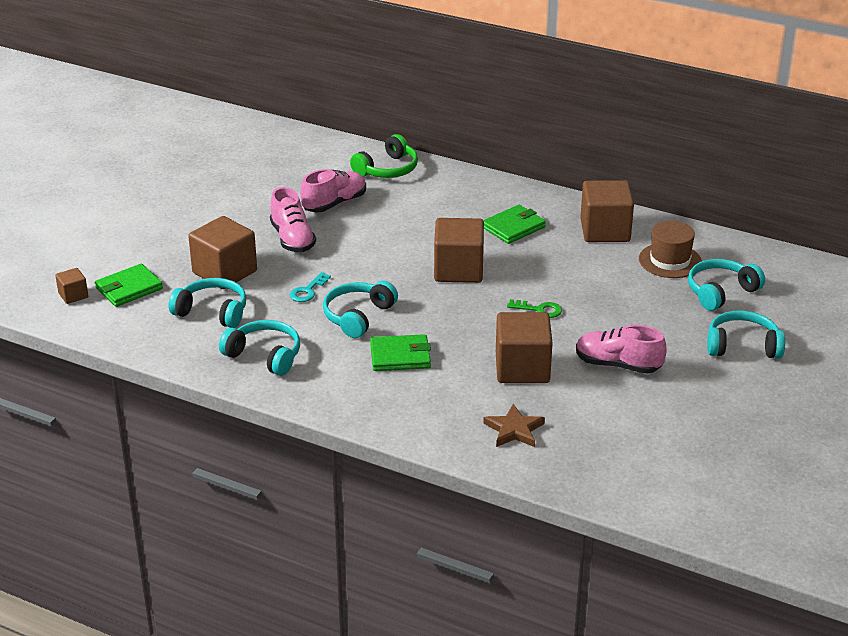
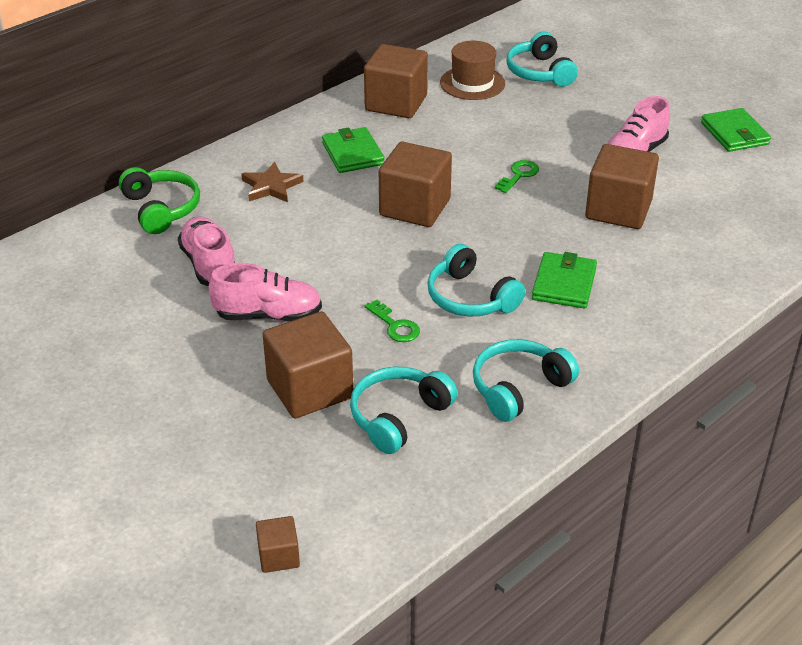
camera: 70 degrees left, 5 degrees up
(129, 288) = (295, 491): green wallet -> green wallet (734, 133)
(308, 291) = (395, 326): turquoise key -> green key
(514, 430) = (721, 239): brown star -> brown star (271, 186)
(742, 346) = (630, 85): turquoise headphones -> none

